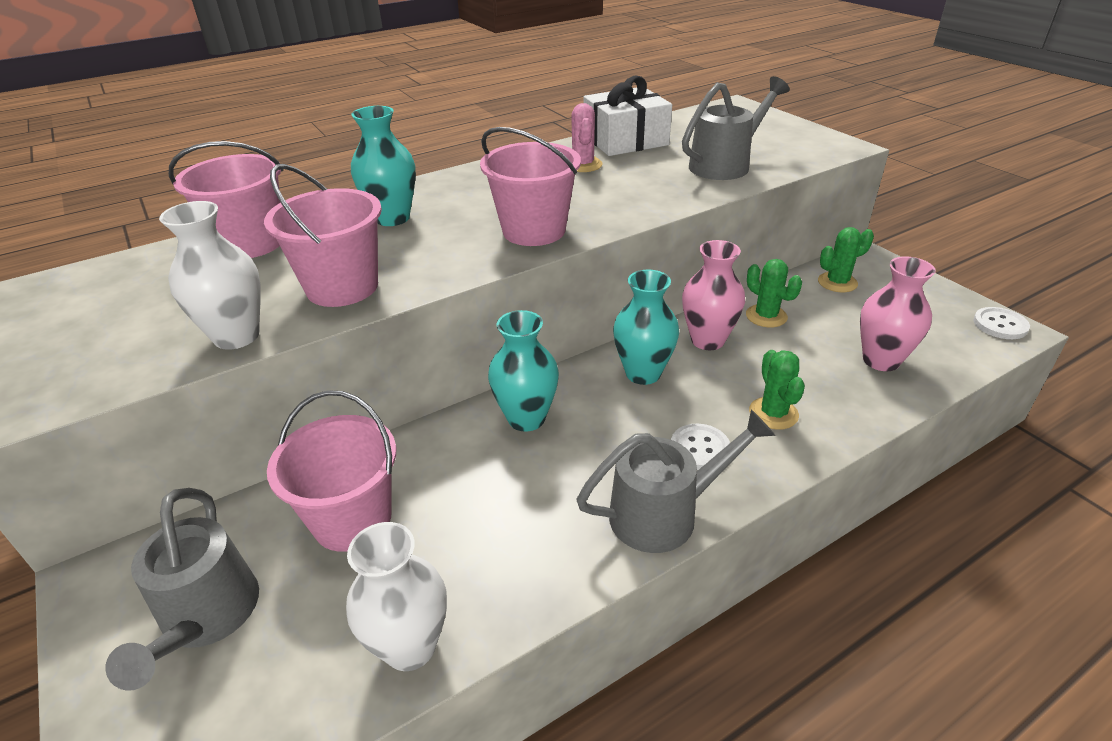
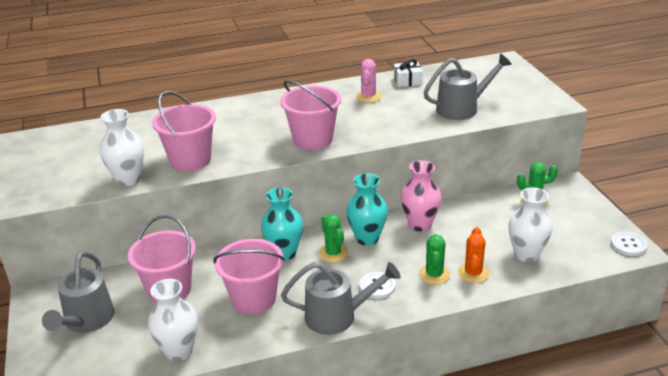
camera: 15 degrees right, 5 degrees down
(251, 243) = (149, 126): pink bucket -> pink bucket (253, 299)
(392, 218) = (234, 120): turquoise vase -> none
(625, 140) = (407, 81): white gift -> white gift, size x0.54
(766, 316) = (468, 215): green cactus -> green cactus (333, 253)
(827, 401) = (473, 273): none -> orange cactus
(881, 360) = (526, 255): pink vase -> white vase

